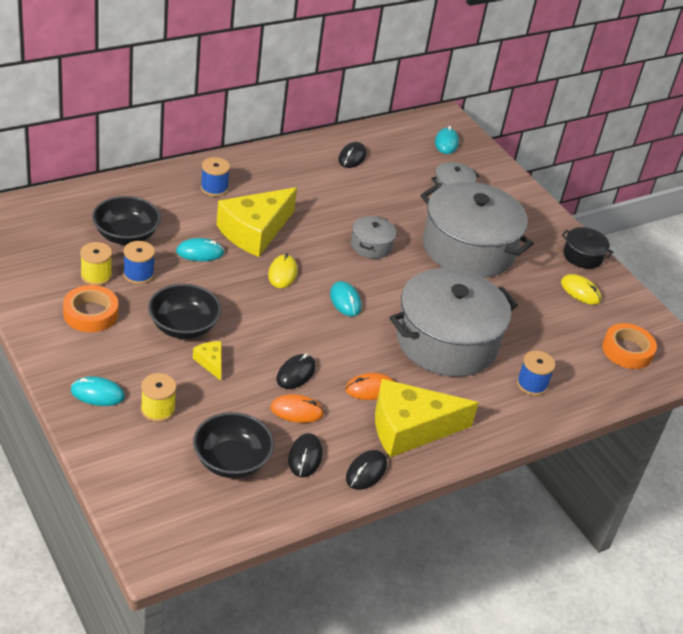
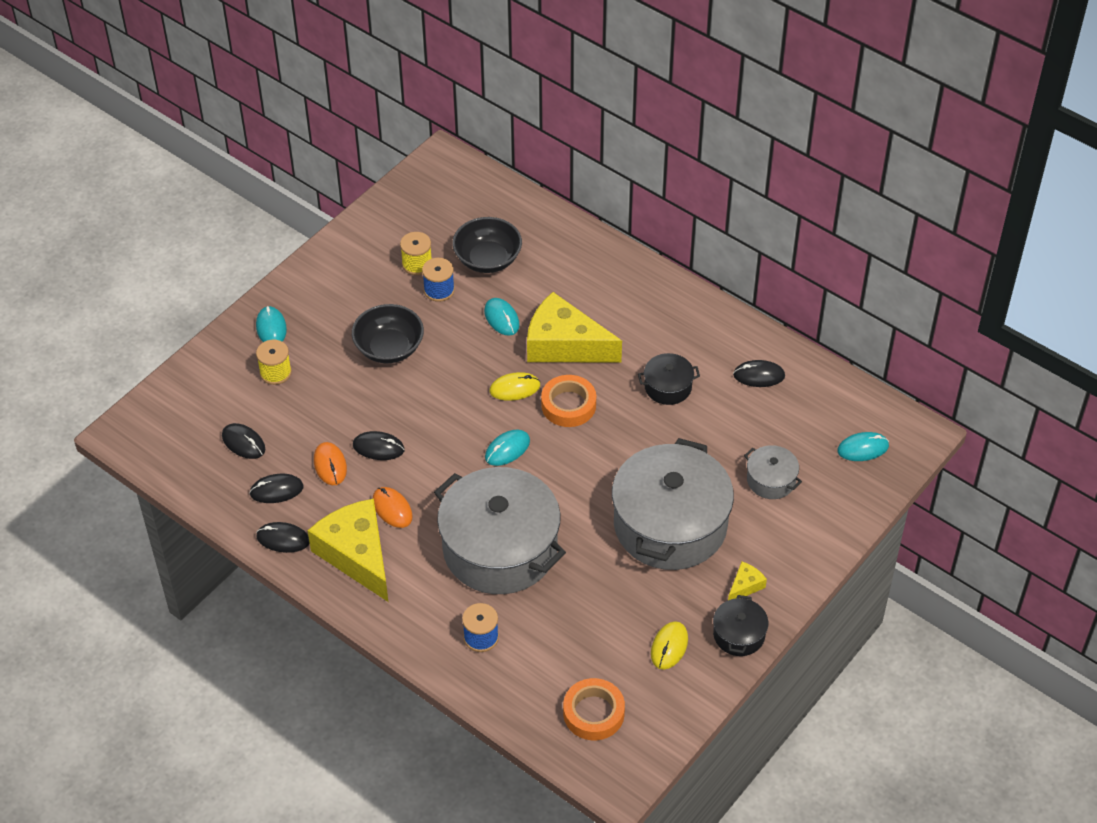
camera: 75 degrees right, 10 degrees up
(91, 313) = (365, 282): orange tape -> orange tape (568, 405)
(210, 362) = (355, 384): yellow cheese -> yellow cheese (745, 586)
(214, 188) = (610, 290): blue spool -> none
(231, 461) = (243, 443): black bowl -> black mouse
(334, 199) = (668, 387): none -> black pot
(371, 246) = (611, 441): grey pot -> none

